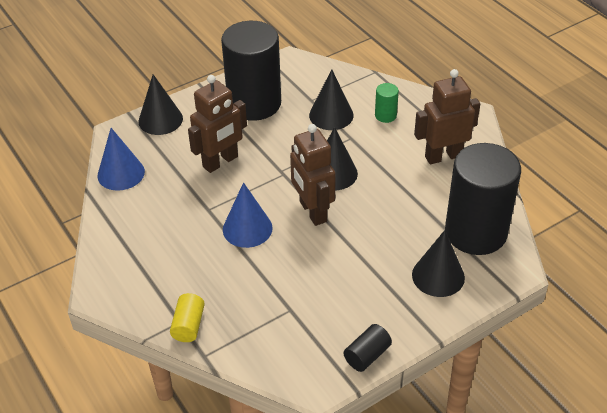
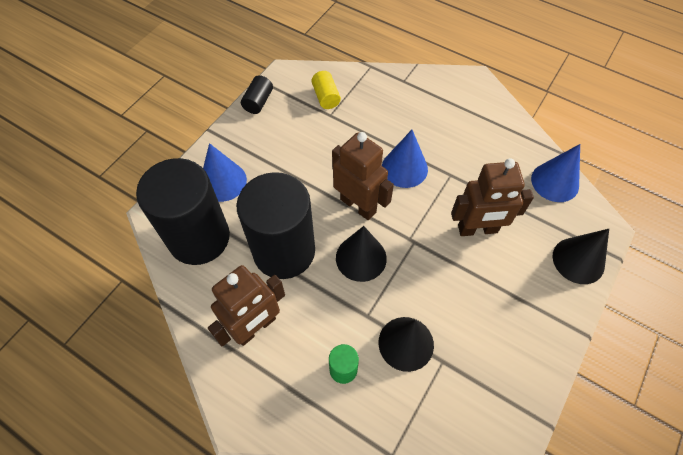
camera: 155 degrees right, 15 degrees up
(188, 325) = (395, 80): yellow cylinder -> yellow cylinder (326, 97)
(220, 162) = (477, 229): brown robot -> brown robot turned 120 degrees counterclockwise
(254, 103) = (501, 326): black cylinder -> black cylinder (284, 251)
(438, 276) = (223, 181): black cone -> blue cone

